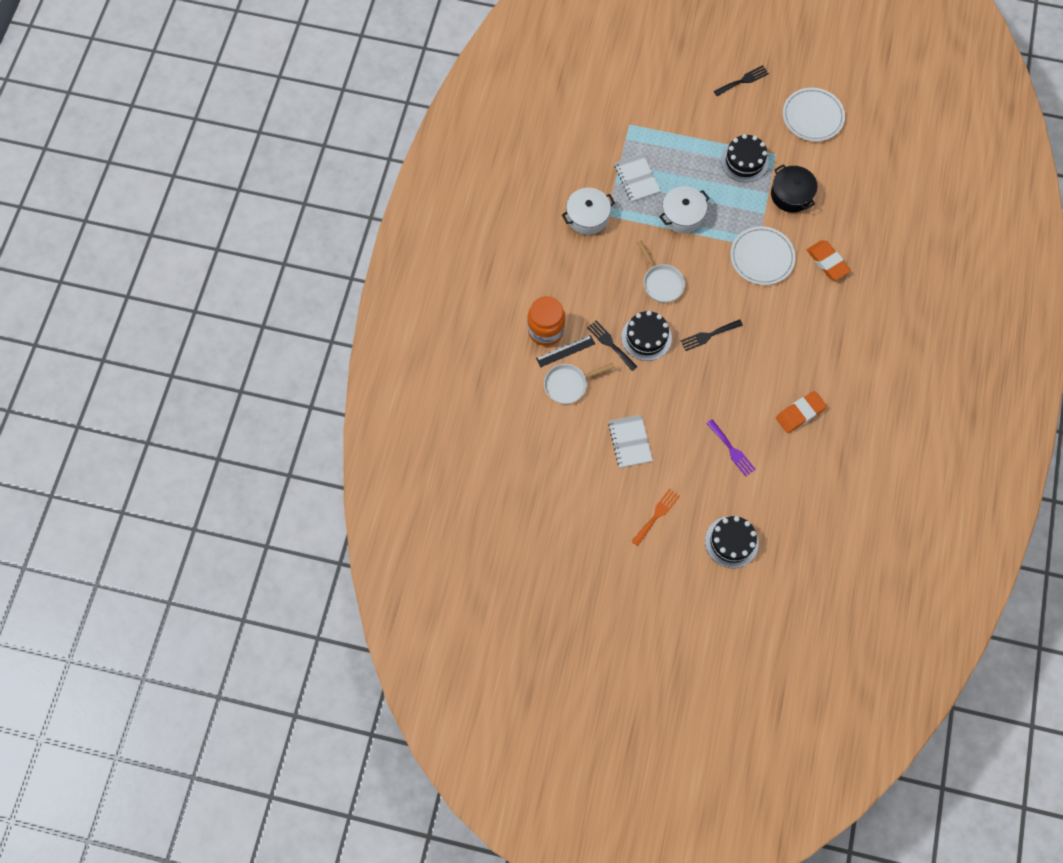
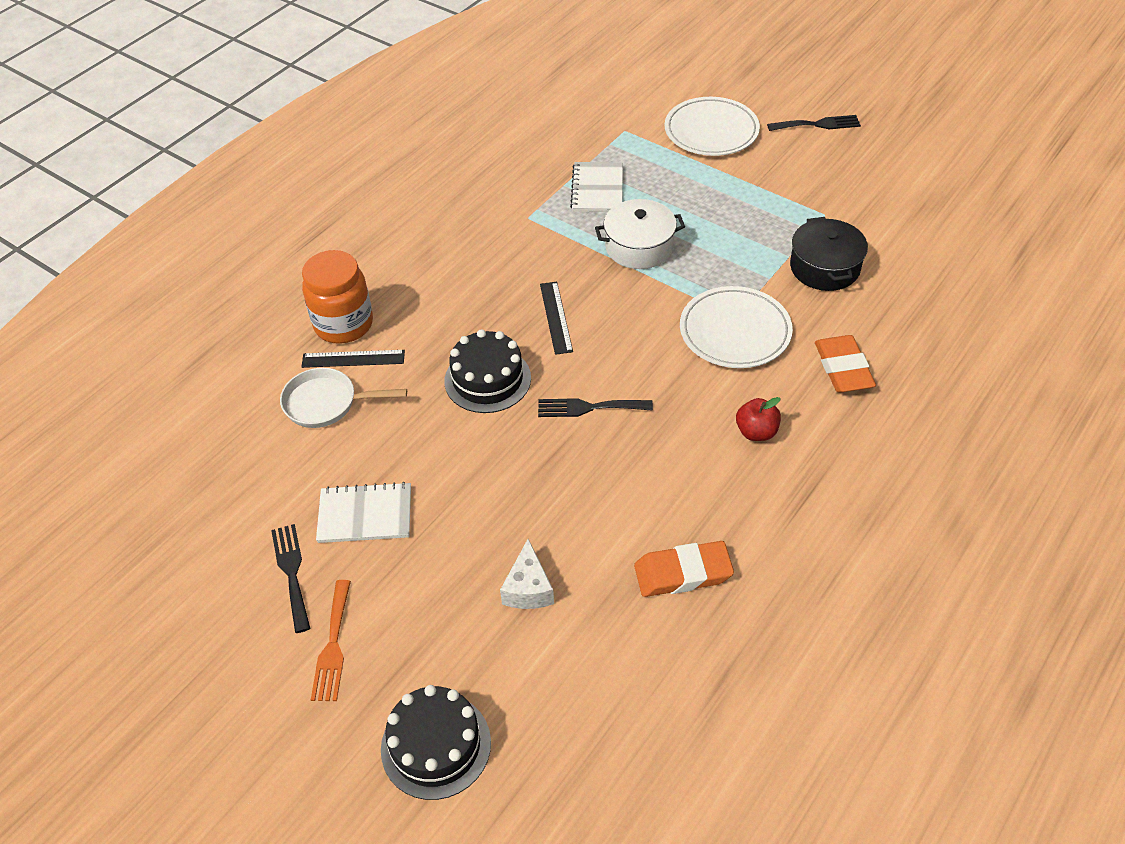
camera: 25 degrees right, 20 degrees down
(587, 216) = (498, 211): white pot -> none
(610, 344) = (426, 371): black fork -> black fork (292, 572)
(630, 442) = (365, 515): white notebook -> white notebook turned 75 degrees clockwise
(656, 515) = (333, 646): orange fork -> orange fork turned 120 degrees clockwise
(661, 282) = (556, 317): white pan -> black ruler
(732, 450) = (528, 588): purple fork -> white cheese
(744, 161) = (771, 210): black cake -> none
(800, 319) = (756, 432): none -> red apple
(812, 117) = (905, 187): white plate -> white plate (711, 131)

